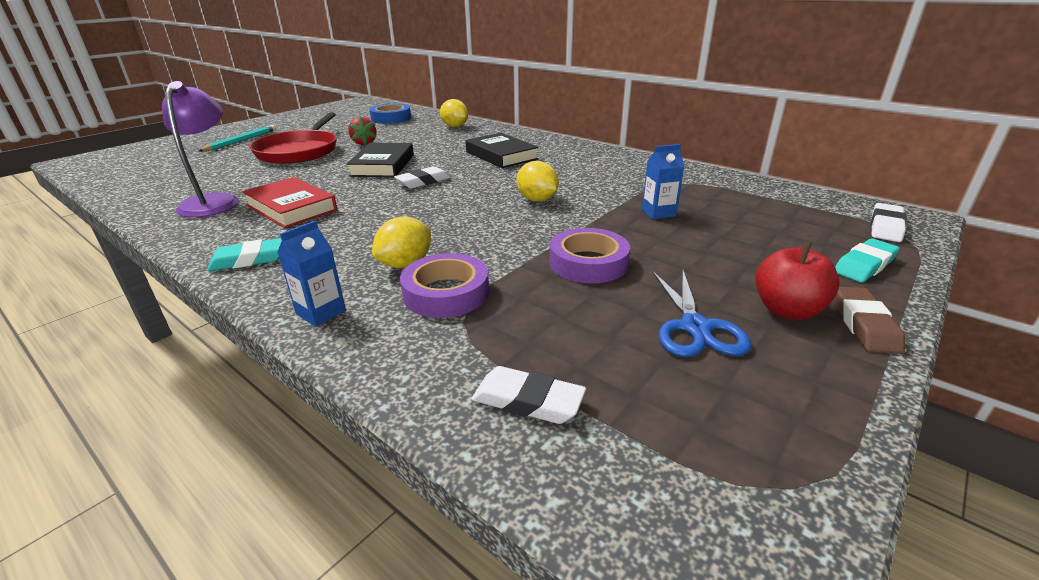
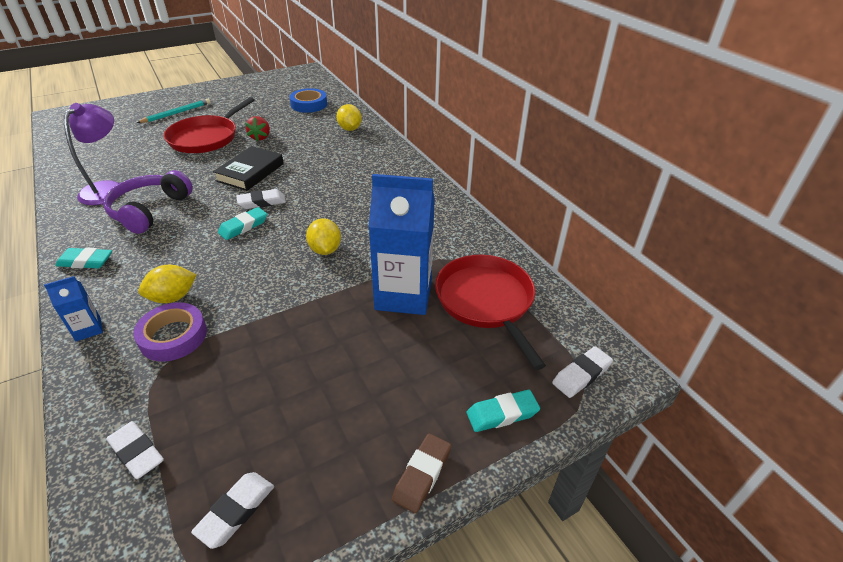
camera: 20 degrees right, 10 degrees up
(291, 208) = (150, 210): red book -> purple headphones
(424, 200) = (243, 226): none -> turquoise eraser
(501, 155) = (351, 181): black book -> none
(588, 263) = (292, 337): purple tape -> none
(658, 213) = (403, 295): blue carton -> blue carton, size x2.23
(695, 327) = (299, 430): blue scissors -> none
(723, 413) = (236, 511): none -> white eraser
(739, 202) = (486, 301): none -> red pan
(787, 310) = (382, 438): red apple -> none

